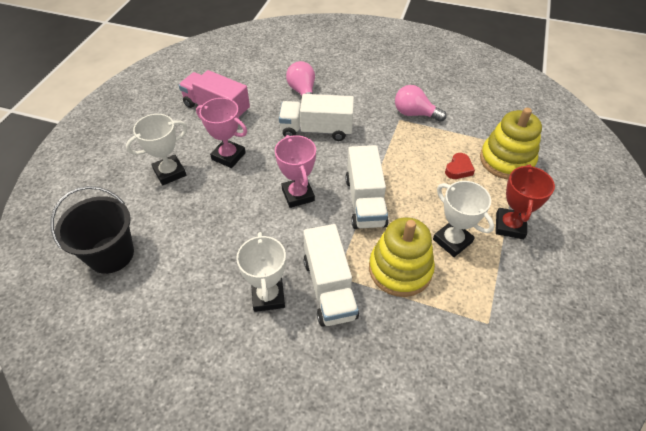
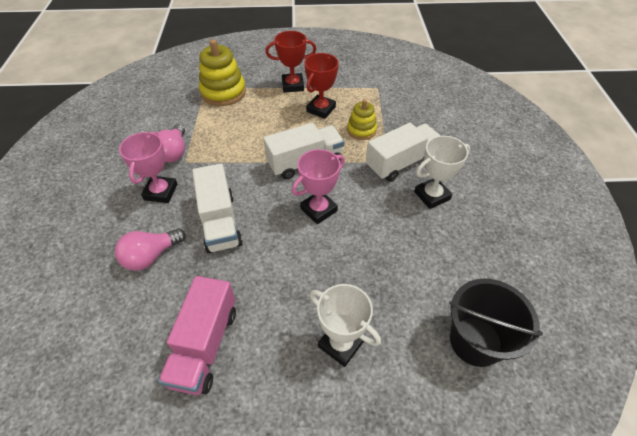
camera: 110 degrees left, 0 degrees up
(228, 156) = (290, 291): pink trophy -> pink trophy (161, 192)
(400, 269) = (361, 130): yellow stacking toy -> yellow stacking toy, size x0.60
(452, 241) = (321, 109): white trophy -> red trophy
(458, 169) = (243, 115): red heart -> none

